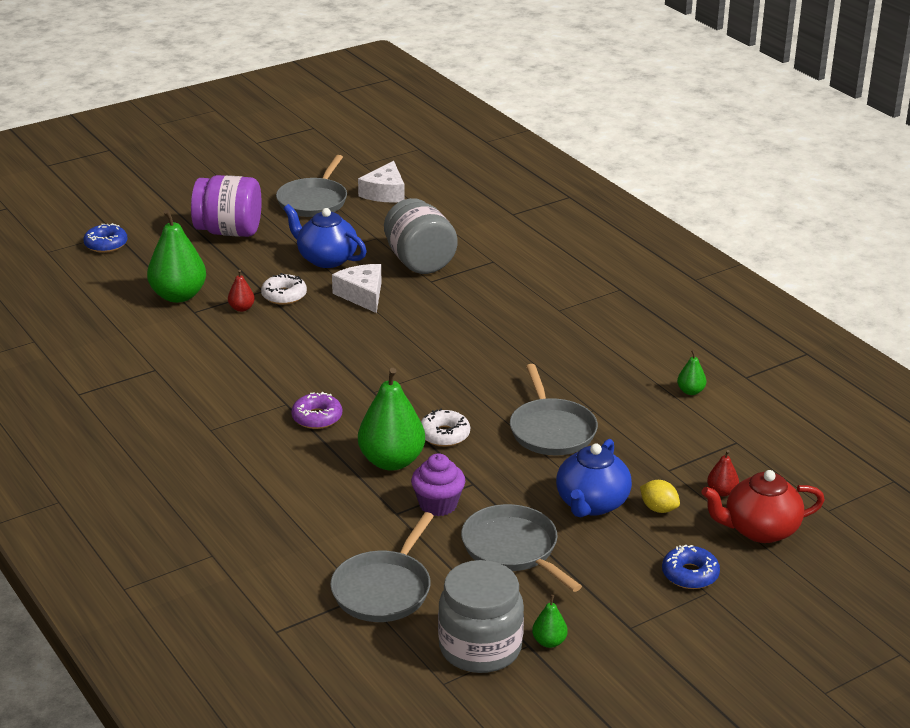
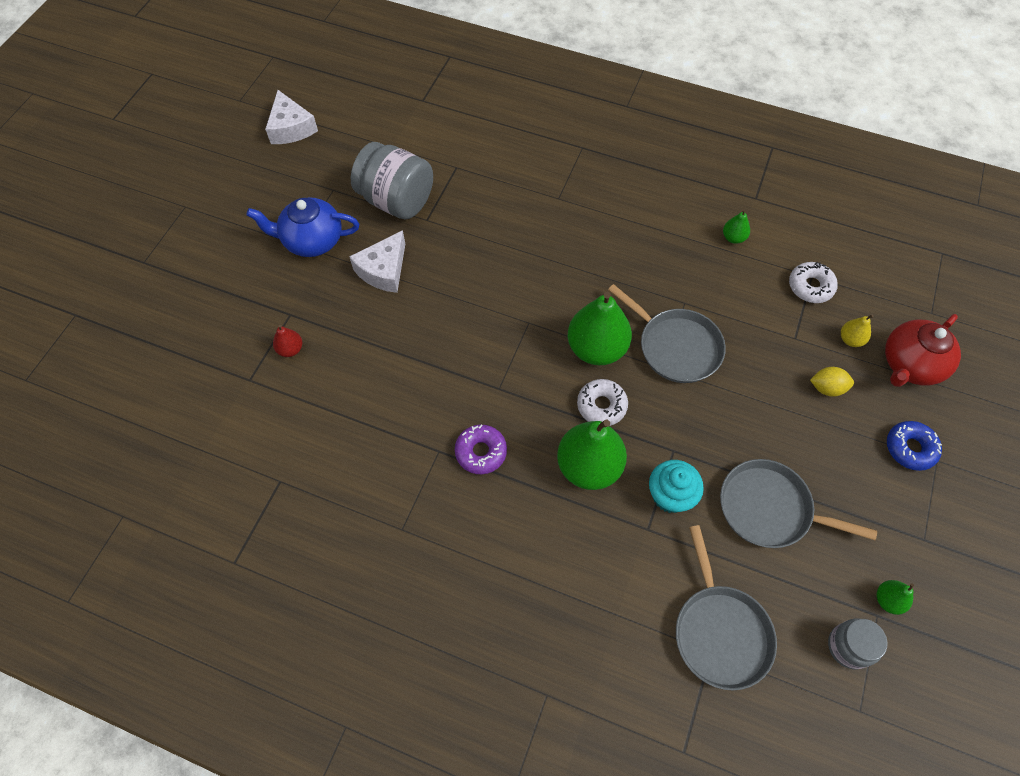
camera: 35 degrees left, 30 degrees up
(106, 244) = (80, 336): blue donut -> none
(178, 296) = (215, 367): green pear -> green pear (596, 348)
(229, 231) = (189, 252): purple jar -> none
(284, 295) = (315, 310): white donut -> white donut (810, 286)
(313, 201) = (235, 171): grey pan -> none
(362, 295) = (384, 270): white cheese -> white cheese turned 90 degrees counterclockwise
(438, 505) = (670, 495): purple cupcake -> turquoise cupcake
(480, 648) = (848, 646): grey jar -> grey jar, size x0.55
(591, 504) = (778, 415): blue teapot -> none
(721, 492) = (850, 339): red pear -> yellow pear

